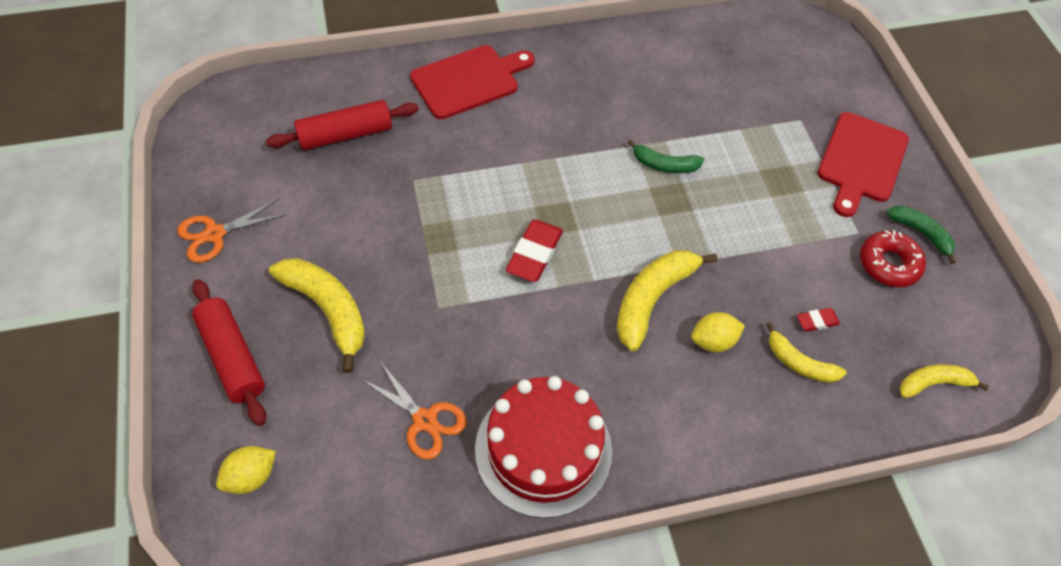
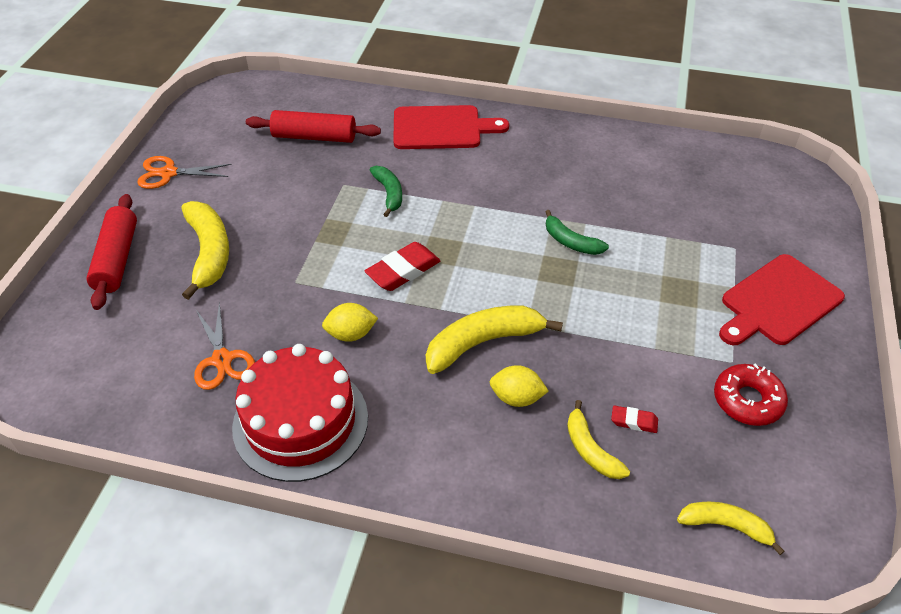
camera: 30 degrees right, 10 degrees down
(251, 476) = (66, 346): yellow lemon -> yellow lemon (351, 334)
(921, 233) = (803, 386): green banana -> green banana (389, 193)

